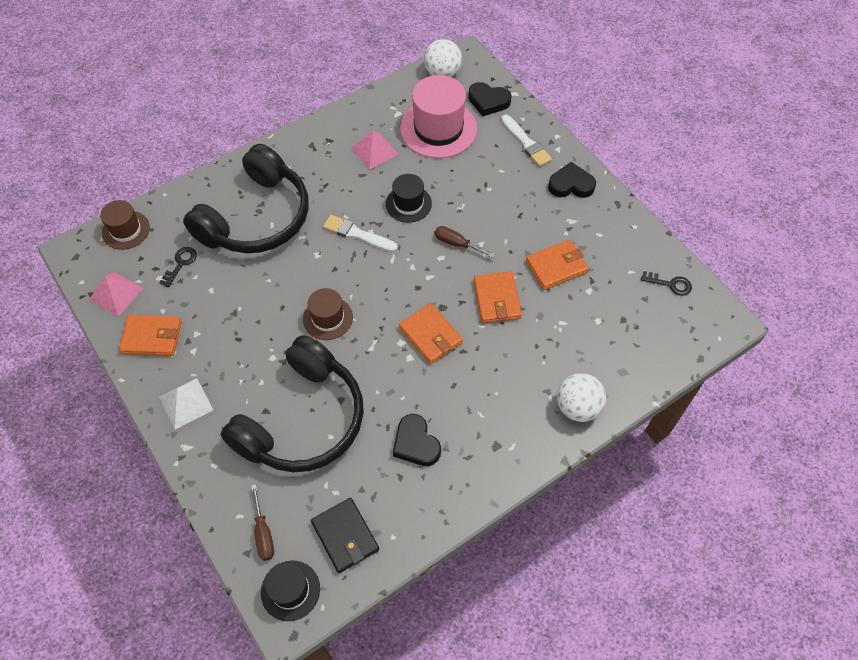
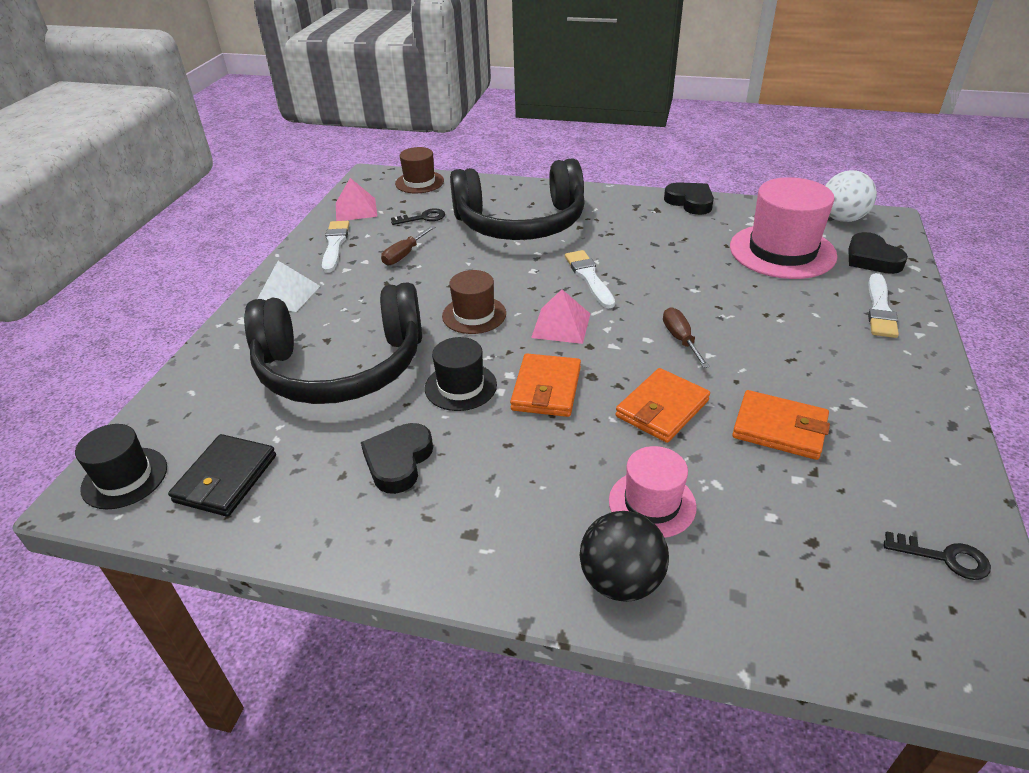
camera: 50 degrees right, 20 degrees down
(152, 337) = (335, 245): orange wallet -> white brush
(263, 533) = (183, 418): brown screwdriver -> brown screwdriver (404, 255)
(374, 151) = (690, 235): pink pyramid -> pink pyramid (561, 325)
(408, 204) = (671, 284): black hat -> black hat (460, 386)
(549, 358) = (652, 503): none -> pink hat
(571, 185) = (898, 371): black heart -> black heart (690, 202)
(577, 407) = (621, 581): white ball -> black ball
(670, 284) = (944, 558): black key -> black key turned 45 degrees counterclockwise

